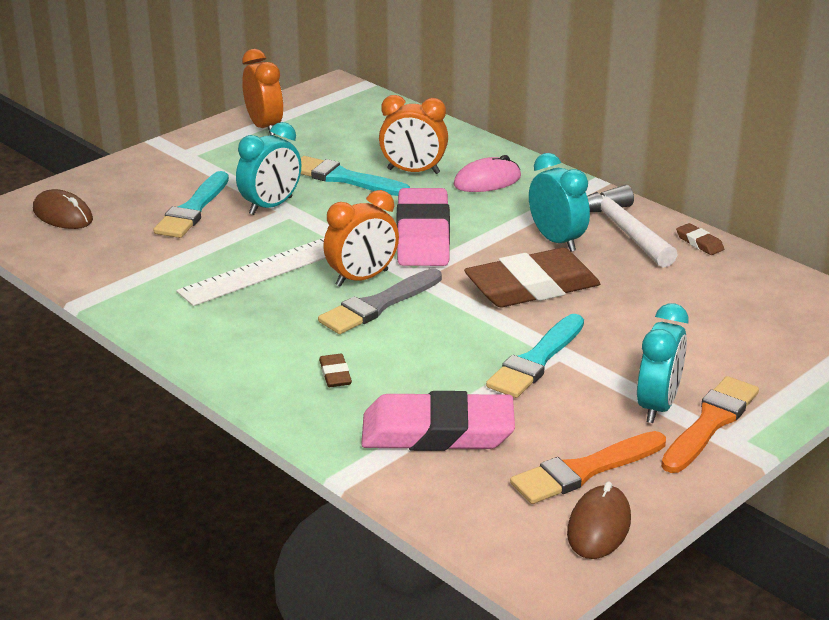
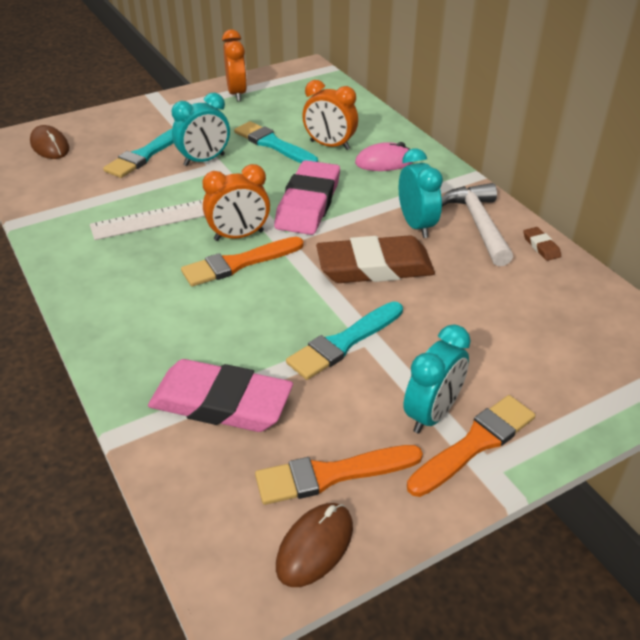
camera: 15 degrees right, 10 degrees up
(335, 374) = (167, 325): brown eraser -> none
(378, 305) = (238, 263): grey brush -> orange brush

